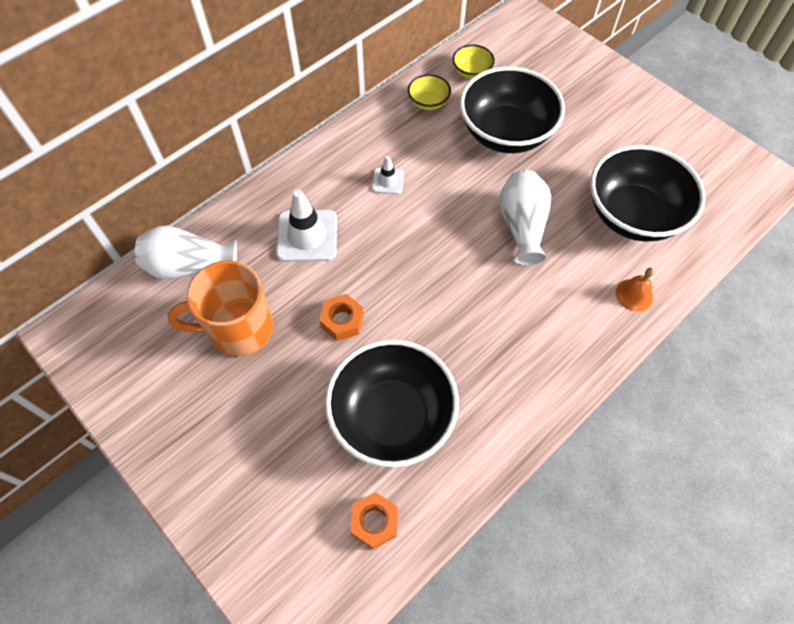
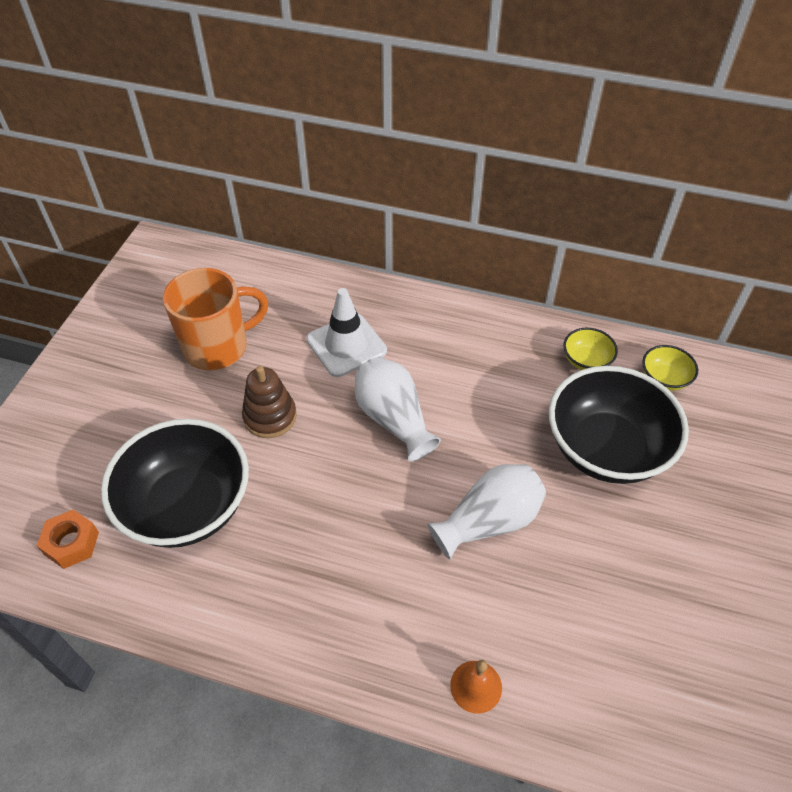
camera: 60 degrees right, 10 degrees down
(189, 266) = (261, 283): white vase -> white vase (393, 419)
(239, 329) = (218, 347): orange mug -> orange mug turned 105 degrees clockwise
(342, 321) = (270, 416): orange nut -> brown stacking toy
(388, 181) = (456, 375): white traffic cone -> none
(633, 215) = (595, 637): black bowl -> none

